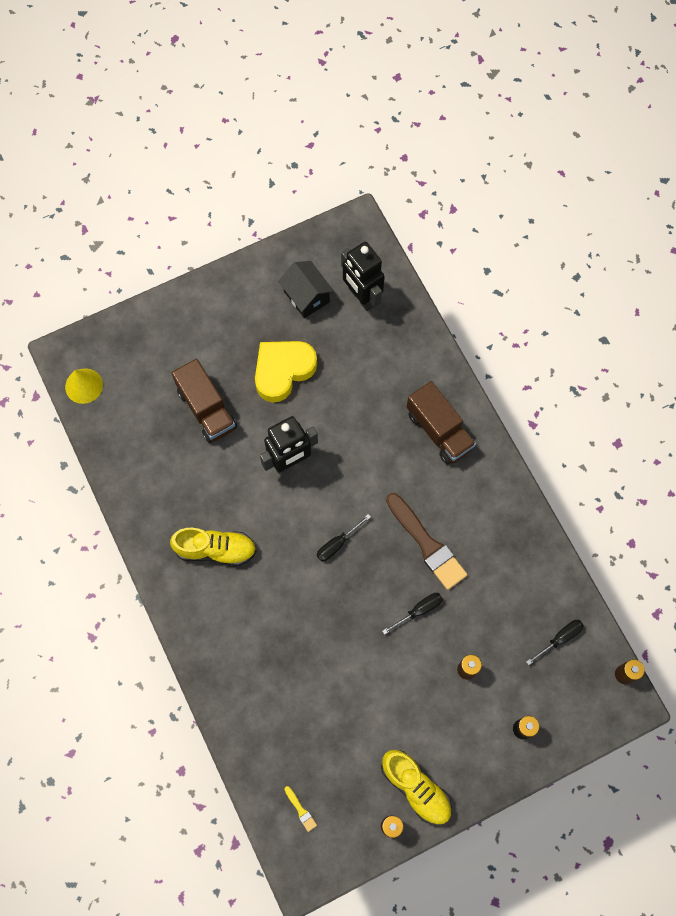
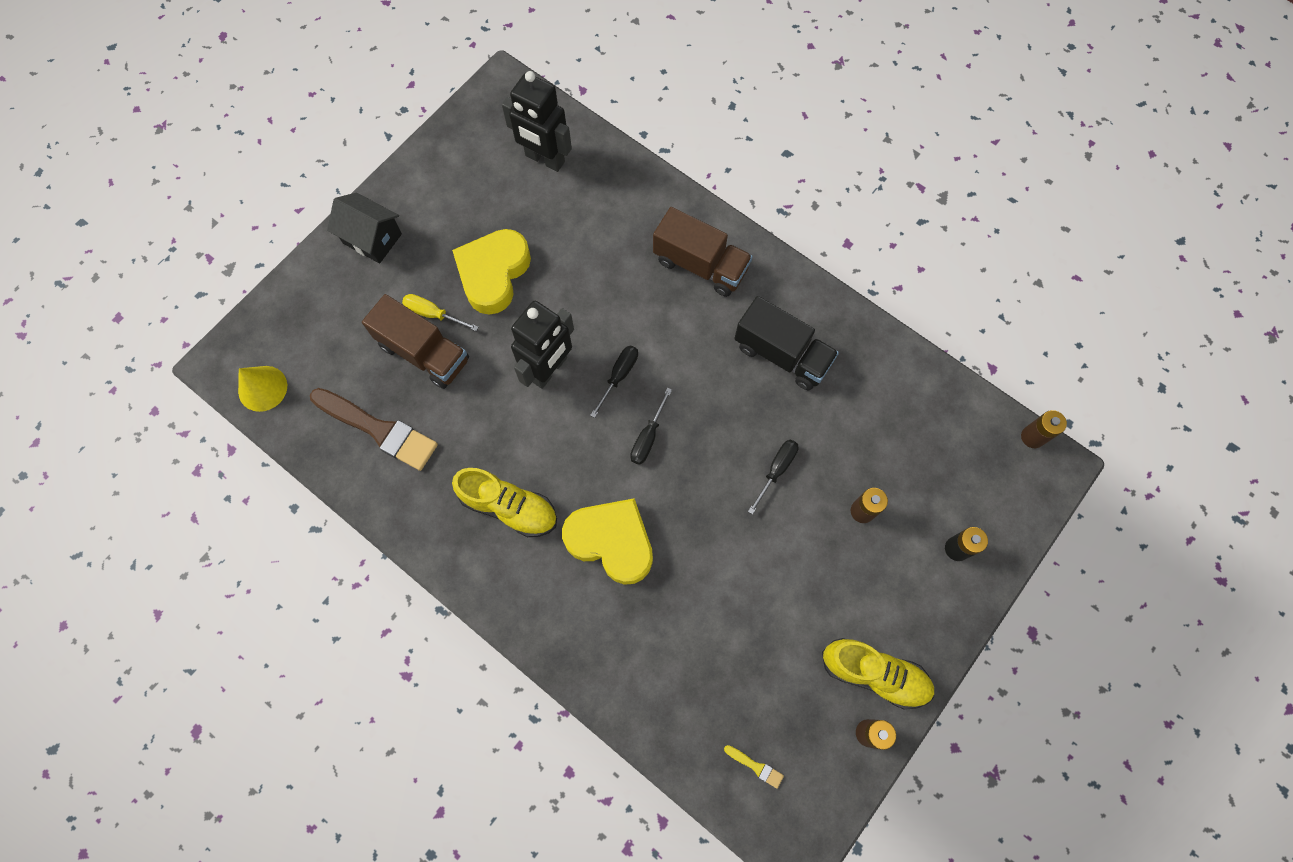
camera: 25 degrees left, 0 degrees up
(216, 549) = (509, 507): yellow shoe -> yellow shoe turned 45 degrees clockwise
(226, 382) = (433, 314): none -> yellow screwdriver
(275, 607) = (611, 541): none -> yellow heart
(306, 297) = (482, 183): black house -> black house (372, 238)
(426, 544) = (748, 392): brown brush -> brown brush (378, 429)
(466, 526) = (782, 354): none -> black truck
(560, 638) = (945, 430): black screwdriver -> black screwdriver (619, 376)

